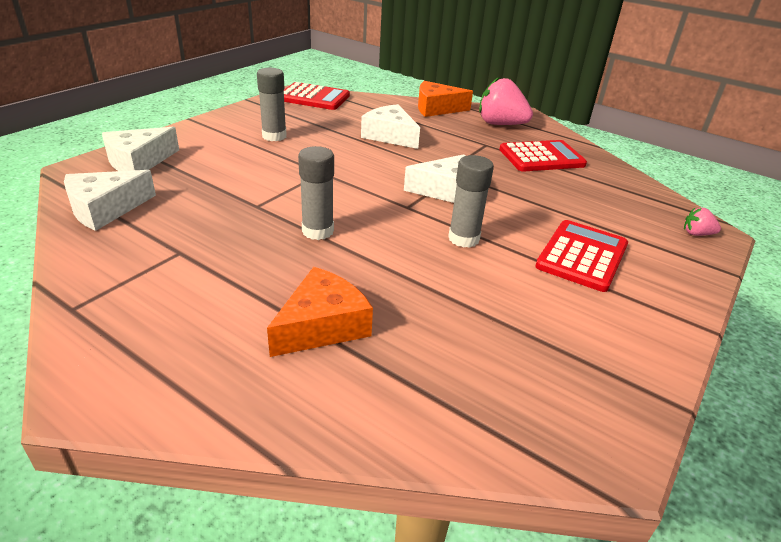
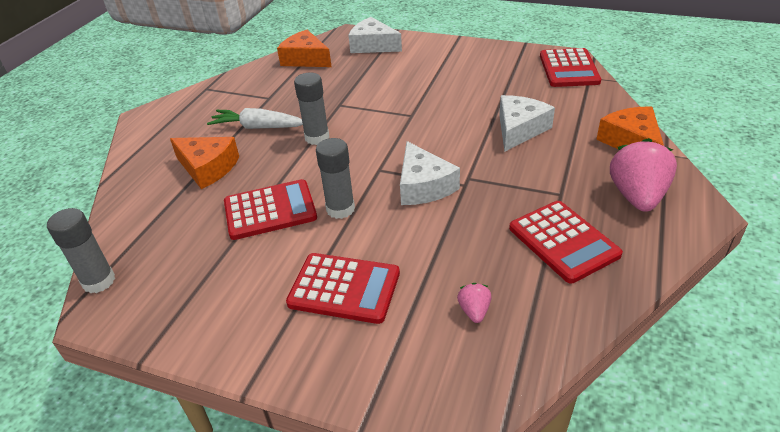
camera: 80 degrees right, 5 degrees up
(105, 209) = (305, 59): white cheese -> orange cheese
(252, 270) = (258, 127): none -> white carrot
(274, 136) = (460, 76): grey glue stick -> grey glue stick (99, 281)
(446, 283) = (270, 210): none -> red calculator
(696, 234) = (444, 396): pink strawberry -> pink strawberry (474, 311)

